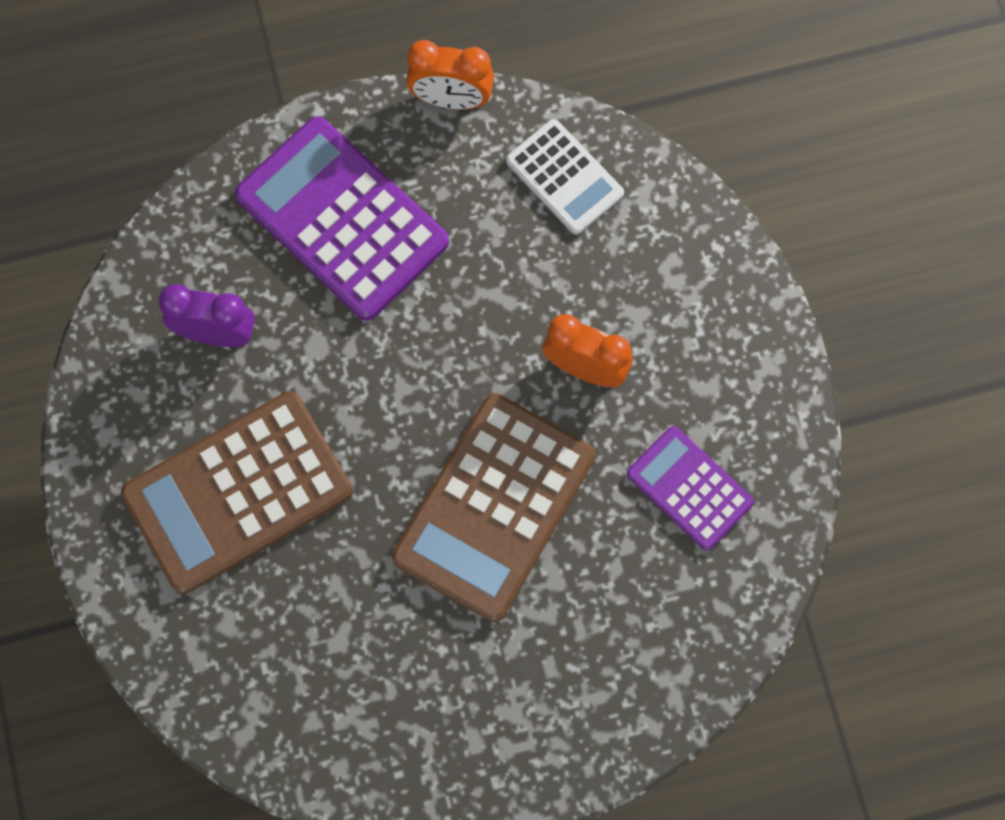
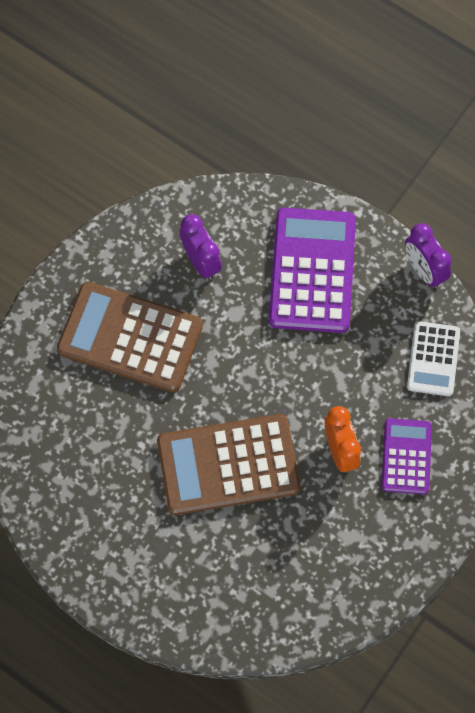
camera: 50 degrees right, 5 degrees down
(451, 99) = (424, 270): orange clock -> purple clock
(689, 488) = (322, 554): purple calculator -> purple calculator (406, 456)

